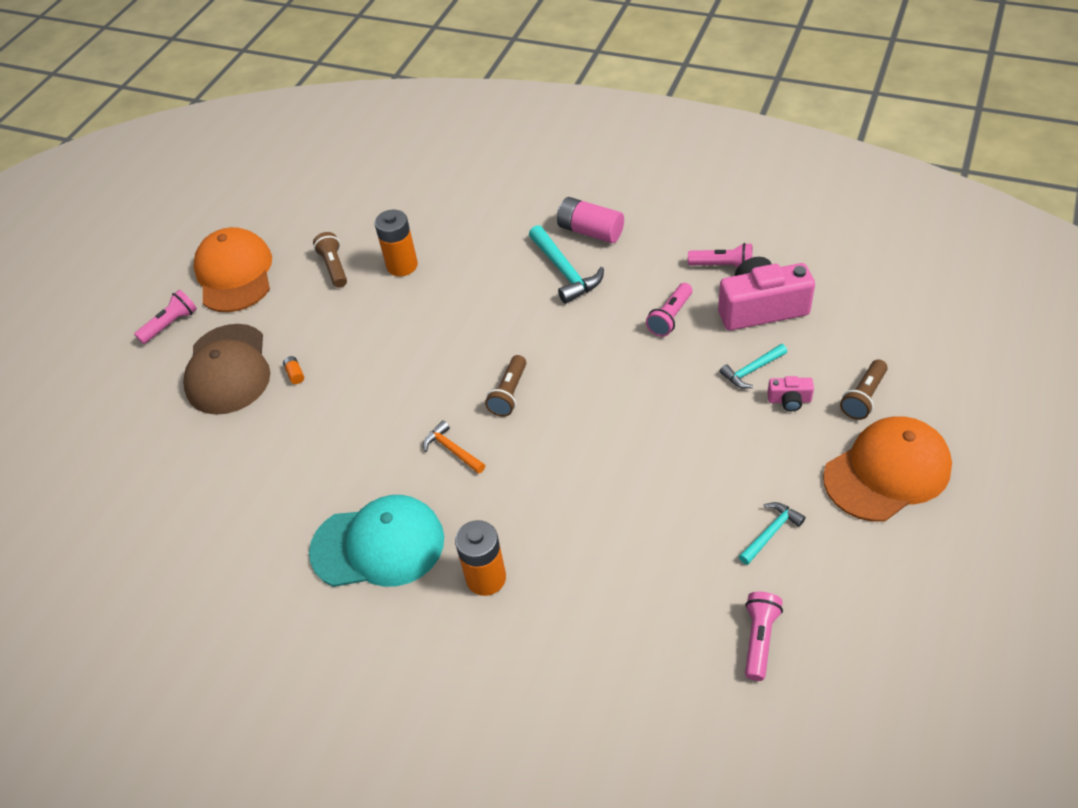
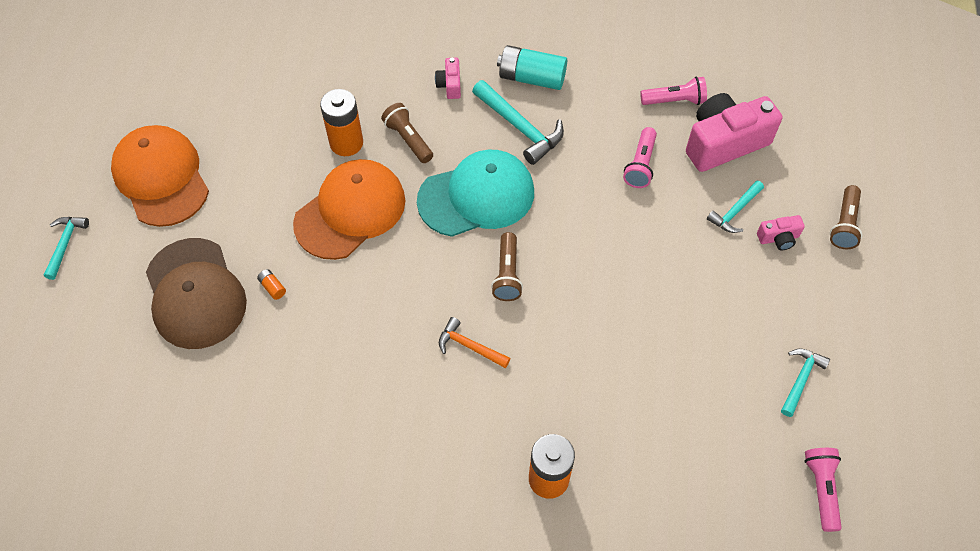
camera: 20 degrees left, 10 degrees up
(138, 315) = (65, 244): none -> turquoise hammer
(171, 324) = (109, 249): pink flashlight -> none
(334, 267) = (272, 155): brown flashlight -> brown flashlight (408, 139)
(378, 545) = (428, 465): turquoise cap -> turquoise cap (476, 196)
(512, 229) = (450, 85): none -> pink camera
(590, 231) = (531, 78): pink battery -> turquoise battery
(887, 472) = (886, 298): orange cap -> orange cap (350, 211)

